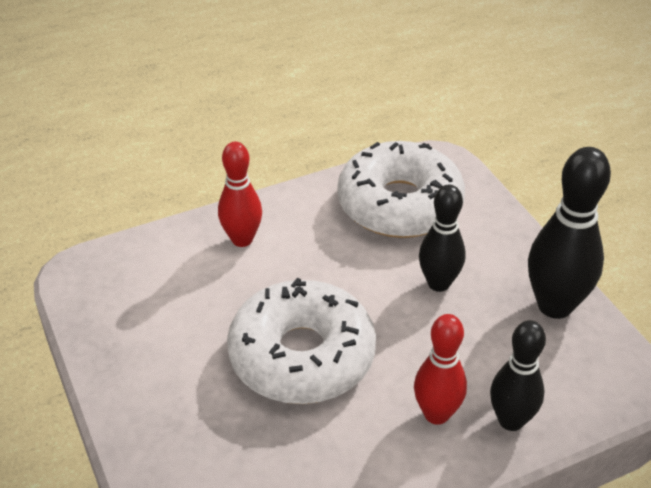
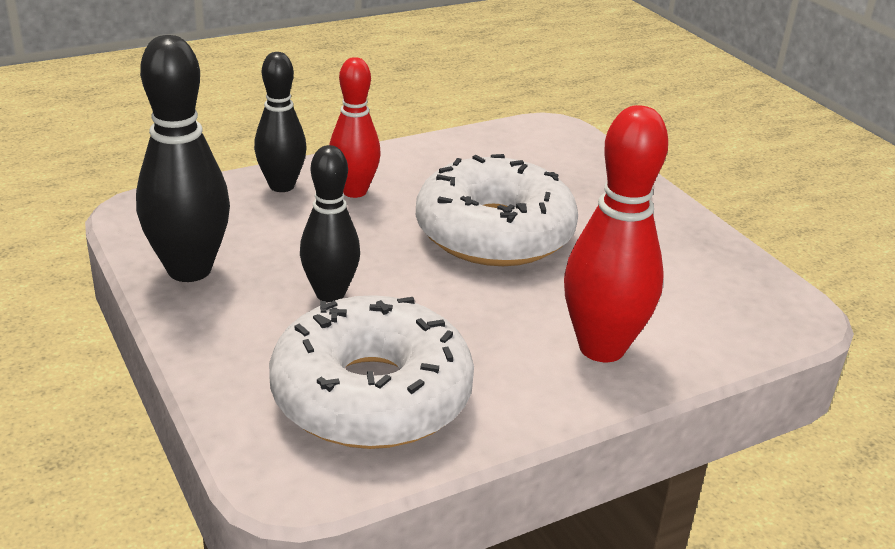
camera: 175 degrees right, 10 degrees down
(242, 239) = (601, 348): red bowling pin -> red bowling pin, size x1.52

